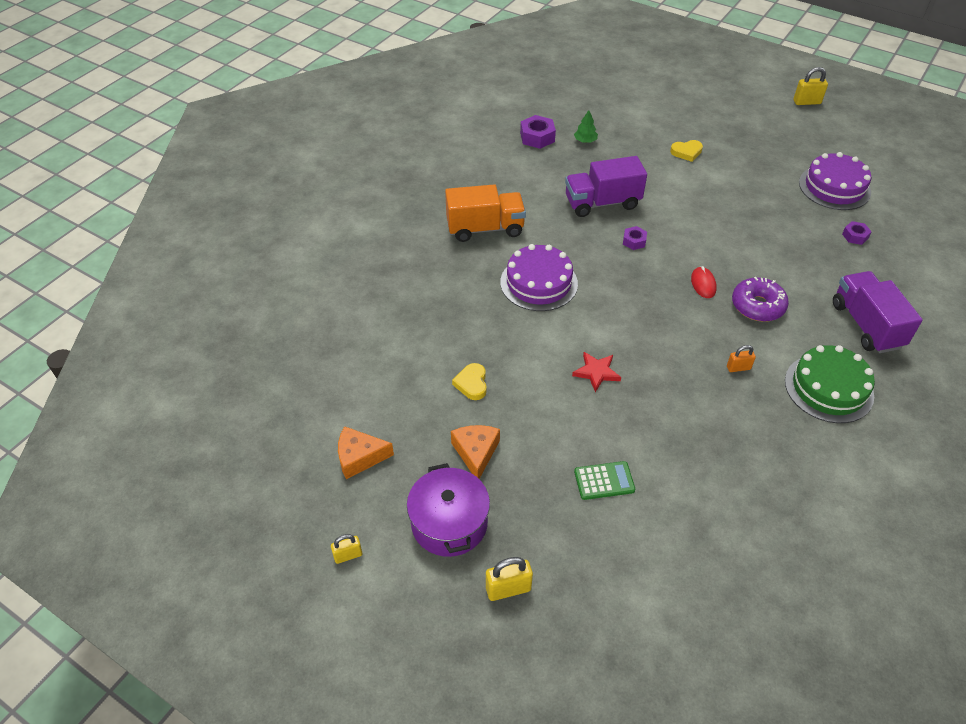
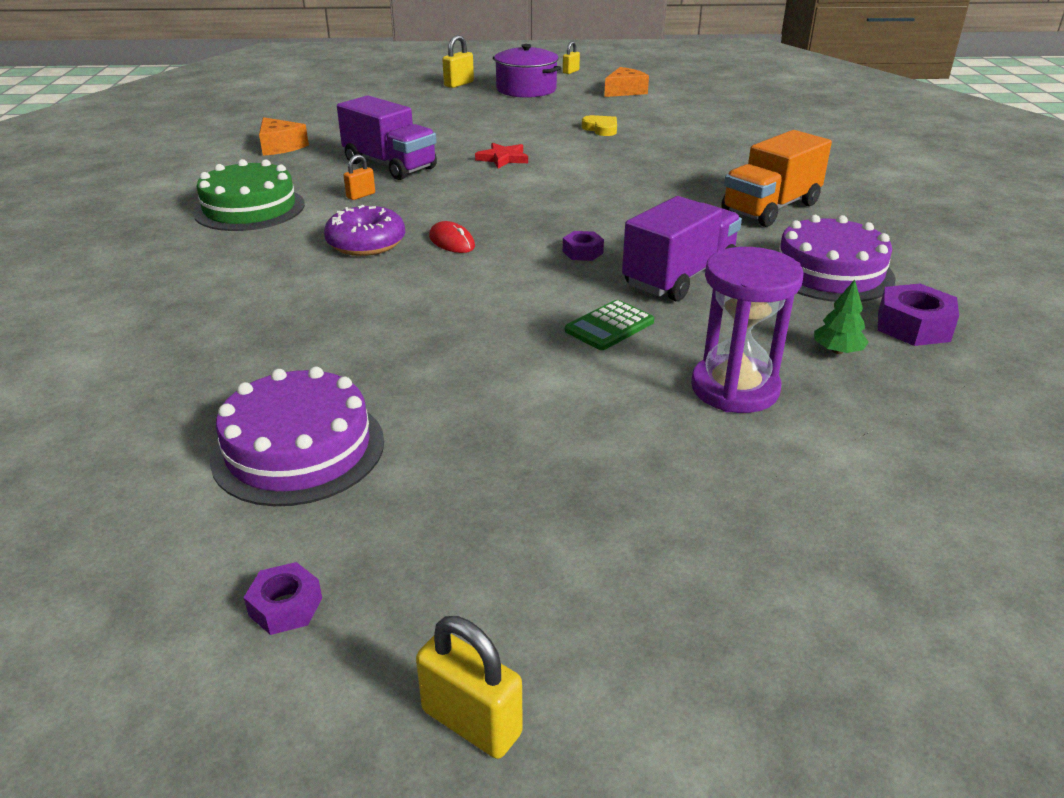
camera: 145 degrees right, 15 degrees down
(476, 452) = (548, 109): orange cheese -> orange cheese (280, 146)
(539, 283) = (640, 189): purple cake -> purple cake (829, 272)
(604, 481) = (436, 122): green calculator -> green calculator (609, 326)
(646, 144) = (734, 388): none -> purple hourglass
(686, 152) = (647, 403): yellow heart -> none
(807, 102) = (471, 722): yellow padlock -> yellow padlock turned 75 degrees clockwise
(855, 236) = (237, 370): purple nut -> purple nut (285, 606)
(866, 325) = (207, 267): purple truck -> purple truck (390, 165)

